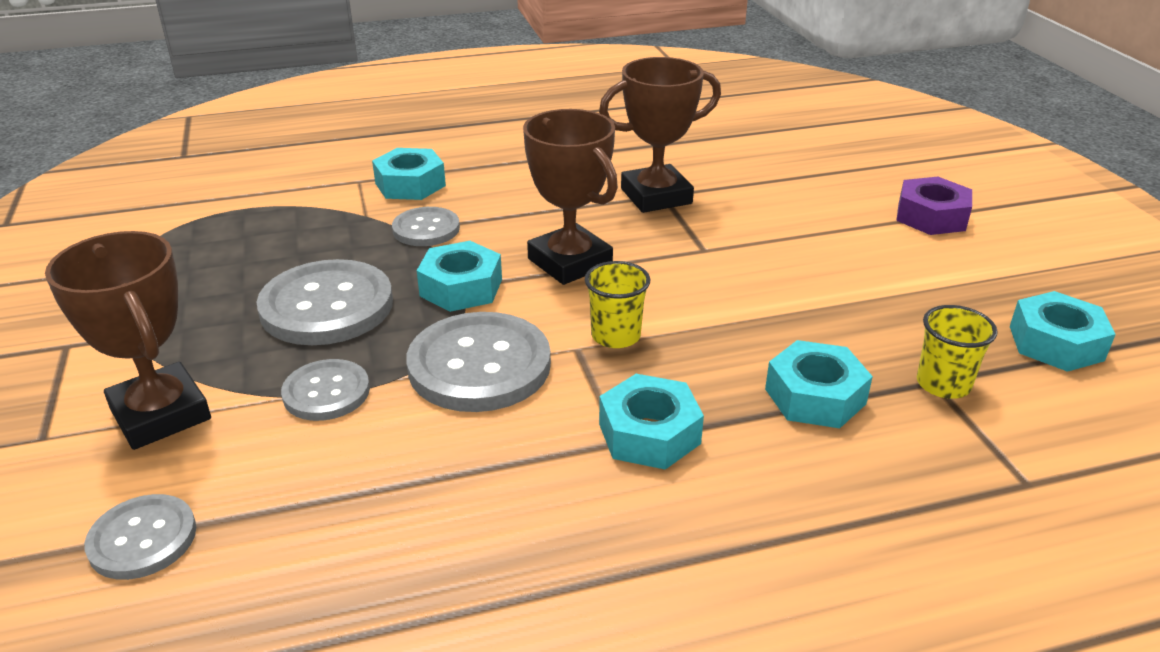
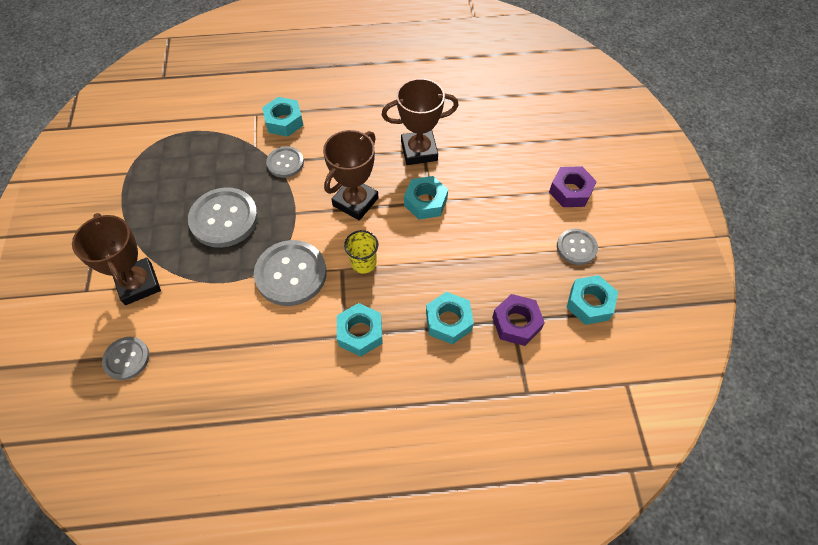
camera: 10 degrees right, 25 degrees up
(326, 392) = (215, 281): grey button -> grey button (576, 247)
(461, 287) = (294, 214): turquoise nut -> turquoise nut (425, 202)
(570, 262) = (355, 202): brown trophy -> brown trophy turned 60 degrees clockwise
(943, 384) = (516, 323): yellow cup -> purple nut

